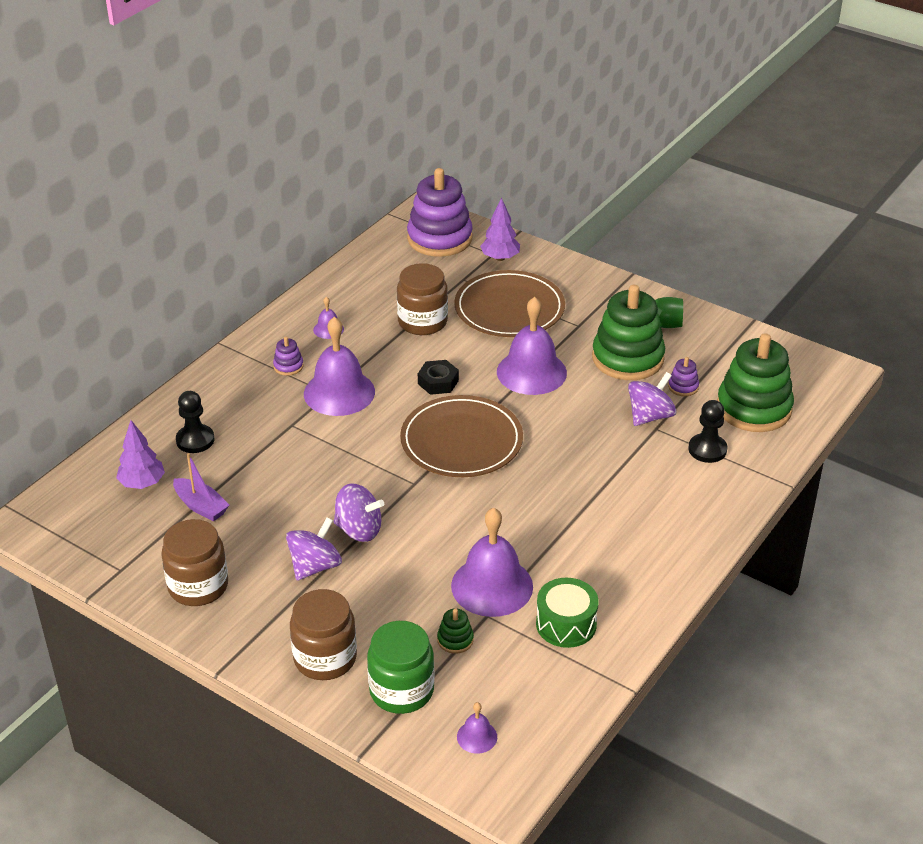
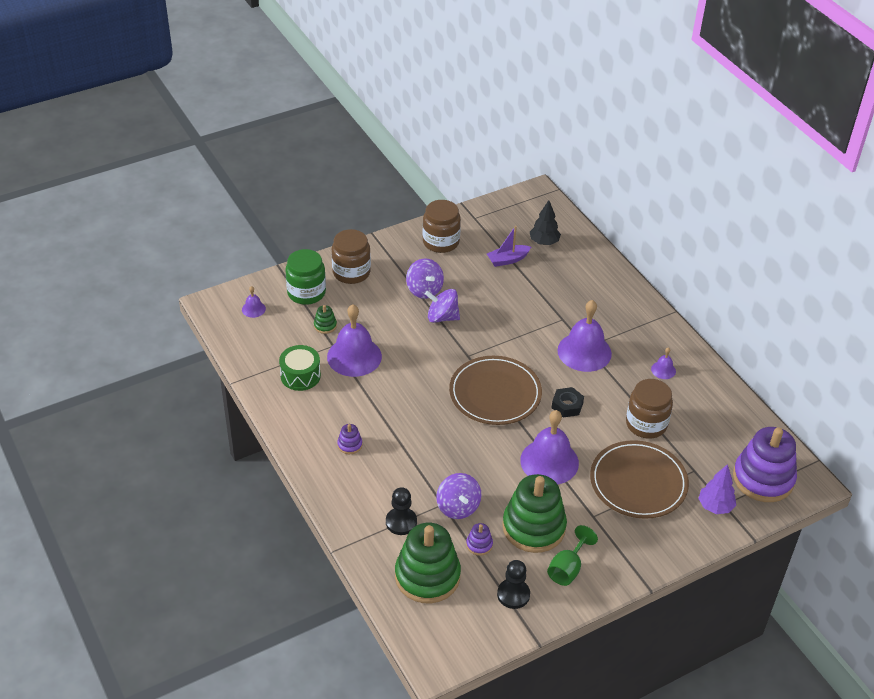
camera: 115 degrees right, 5 degrees up
(142, 483) = (544, 242): purple tree -> black tree
(195, 440) = (572, 273): black pawn -> black pawn (513, 594)
(288, 366) = (628, 336): purple stacking toy -> purple stacking toy (349, 445)
(359, 530) = (442, 317): purple spinning top -> purple spinning top turned 60 degrees clockwise

